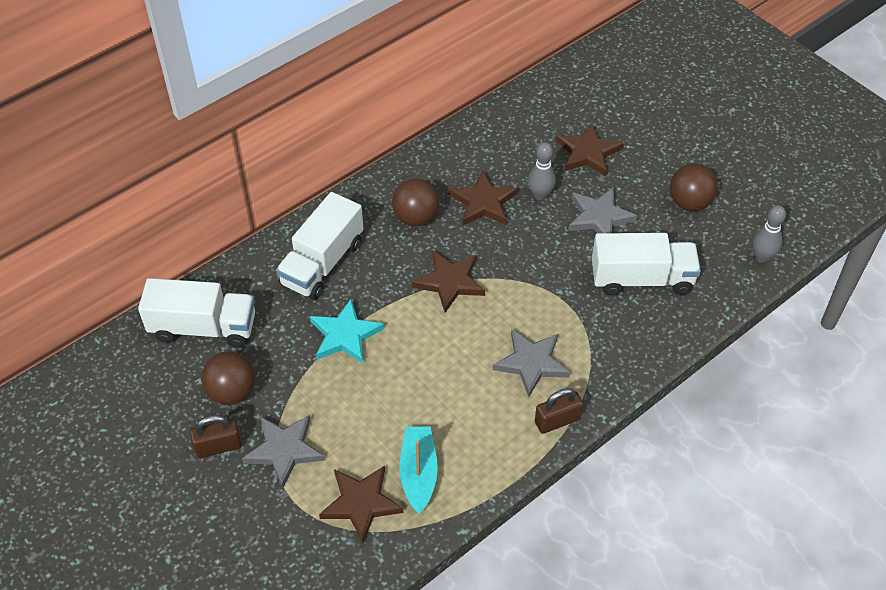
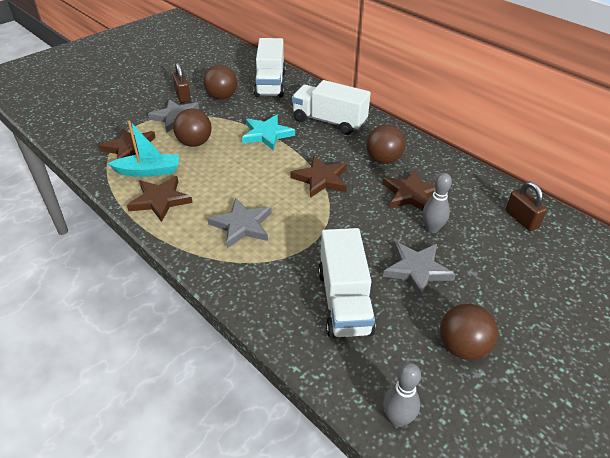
camera: 85 degrees right, 10 degrees down
(356, 421) = (194, 143): none -> brown ball
(557, 420) = (183, 241): brown padlock -> brown padlock (521, 219)
(587, 153) = (501, 262): brown star -> brown star (160, 200)

